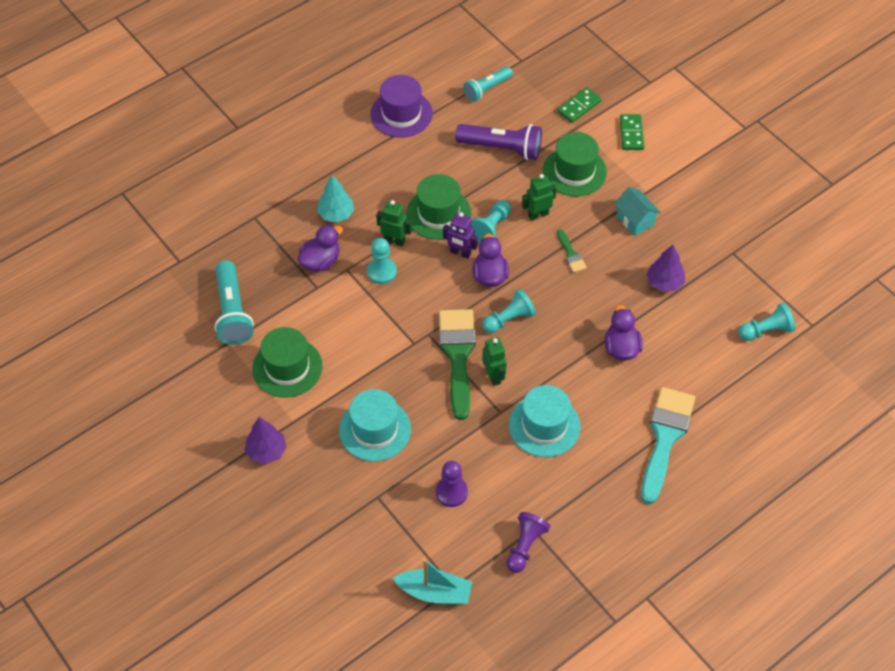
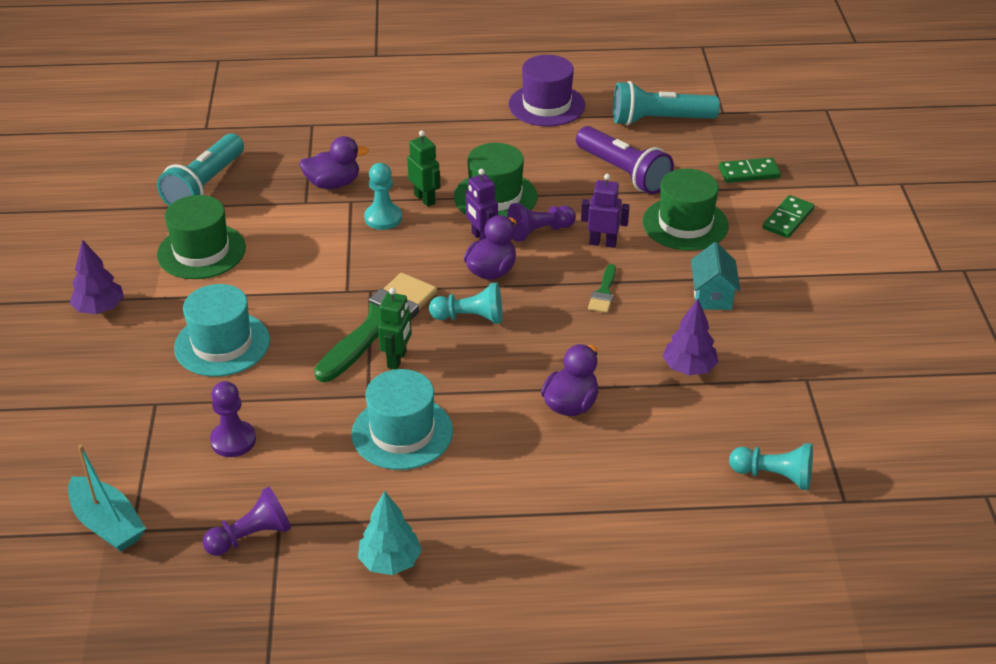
camera: 35 degrees right, 15 degrees down
(336, 214) = (391, 154): turquoise tree -> turquoise tree (390, 562)
(487, 89) = (659, 120): turquoise flashlight -> turquoise flashlight, size x1.55
(491, 227) = (539, 232): turquoise pawn -> purple pawn
(538, 215) = (603, 243): green robot -> purple robot
(665, 437) = (531, 519): turquoise brush -> none

